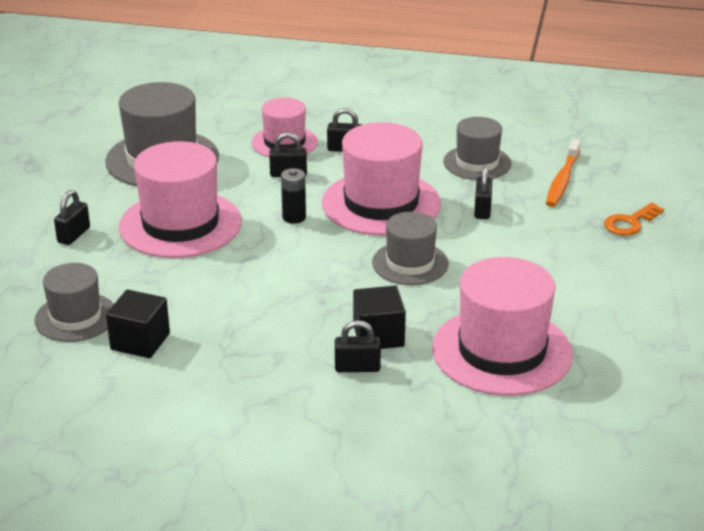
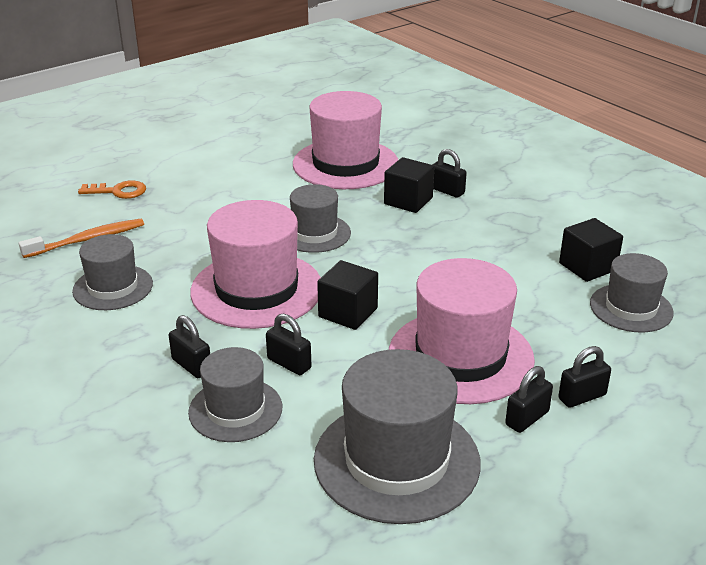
camera: 140 degrees left, 0 degrees up
(284, 142) = (235, 410): pink hat -> grey hat
(294, 217) = (348, 312): black battery -> black cube
(482, 210) = (191, 246): black padlock -> black padlock (527, 418)

